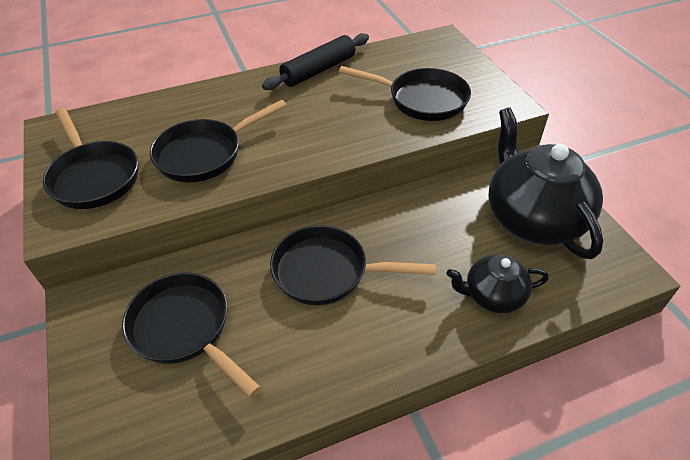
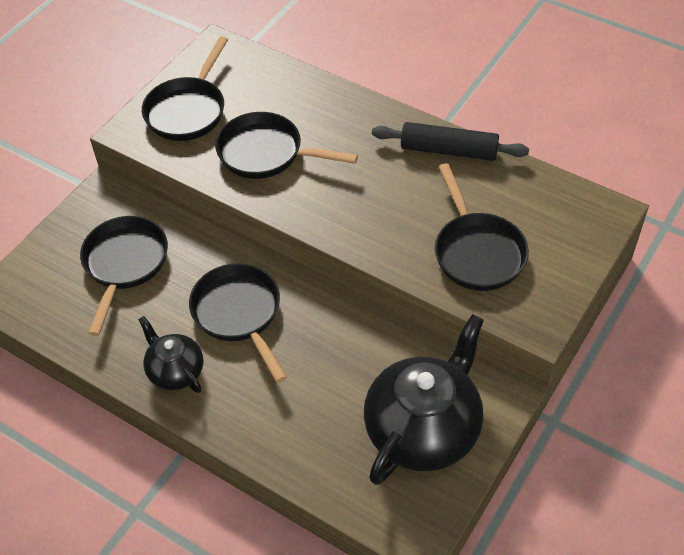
camera: 55 degrees right, 5 degrees up
(492, 296) = (301, 440): black teapot -> black teapot (175, 371)

